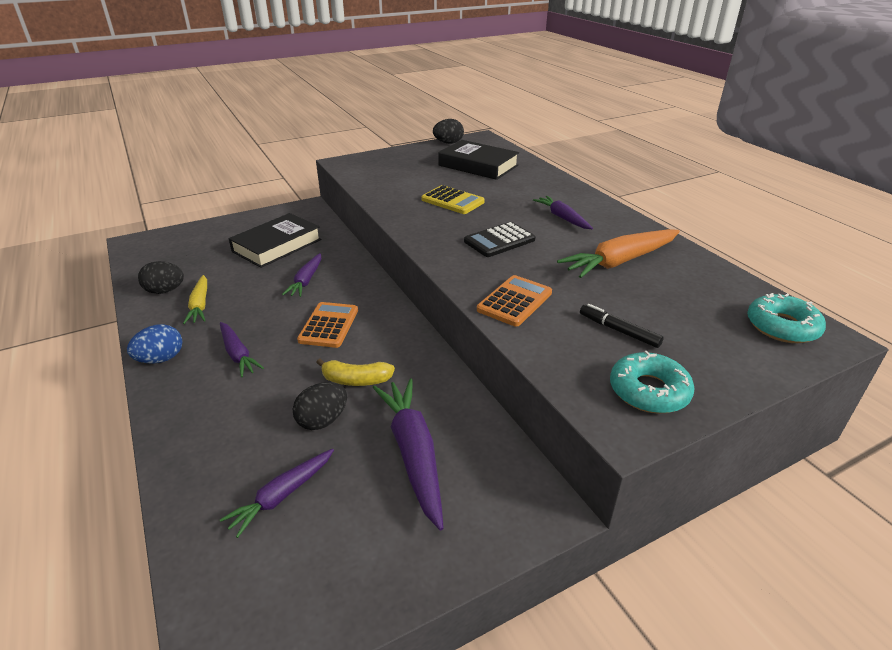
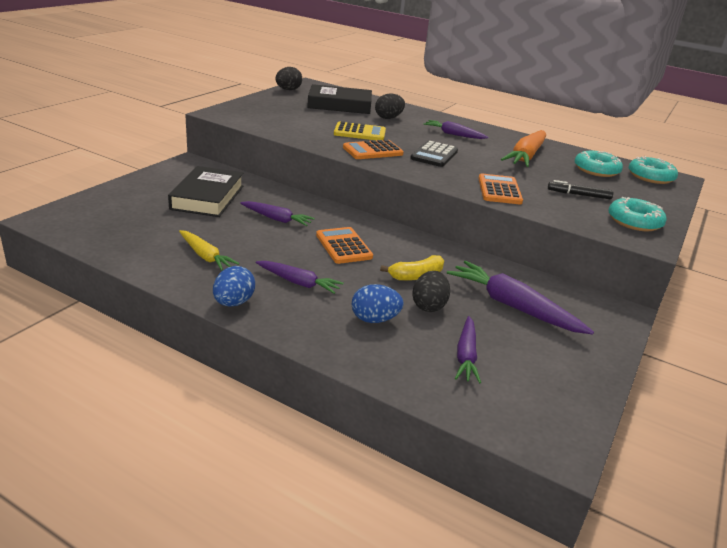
camera: 35 degrees left, 5 degrees down
(165, 291) = (150, 252): black egg -> black egg (388, 118)
(251, 418) = (374, 319): none -> blue egg
(306, 280) = (276, 219): purple carrot -> purple carrot turned 45 degrees counterclockwise
(435, 225) = (372, 151): none -> orange calculator
(701, 299) = (596, 170): none -> turquoise donut

